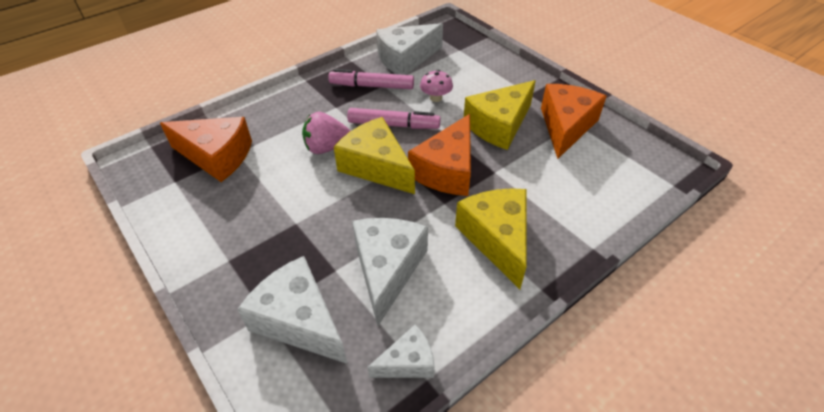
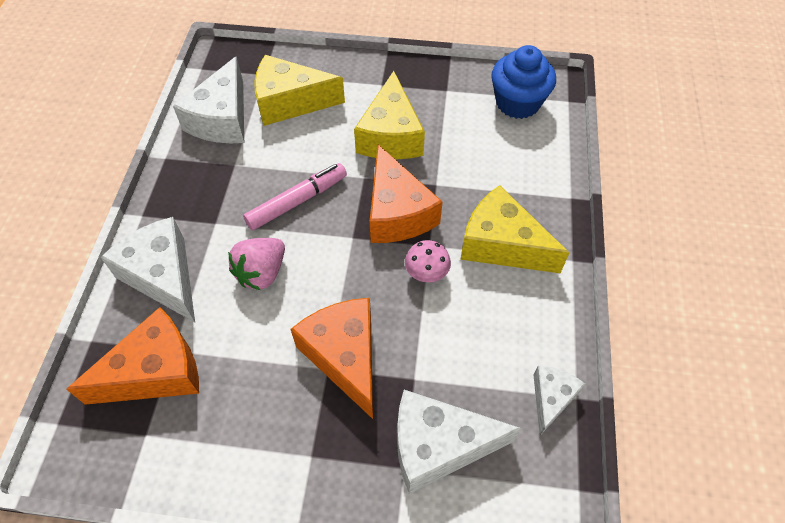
camera: 45 degrees left, 10 degrees up
(372, 86) = (224, 173): pink marker -> none
(376, 166) = (332, 256): yellow cheese -> yellow cheese (290, 102)
(387, 269) = (453, 341): white cheese -> white cheese (163, 276)
(436, 98) = (303, 144): pink mushroom -> pink mushroom (426, 273)
(566, 126) = (444, 99): orange cheese -> orange cheese (345, 356)
(624, 161) = (517, 103): none -> blue cupcake

